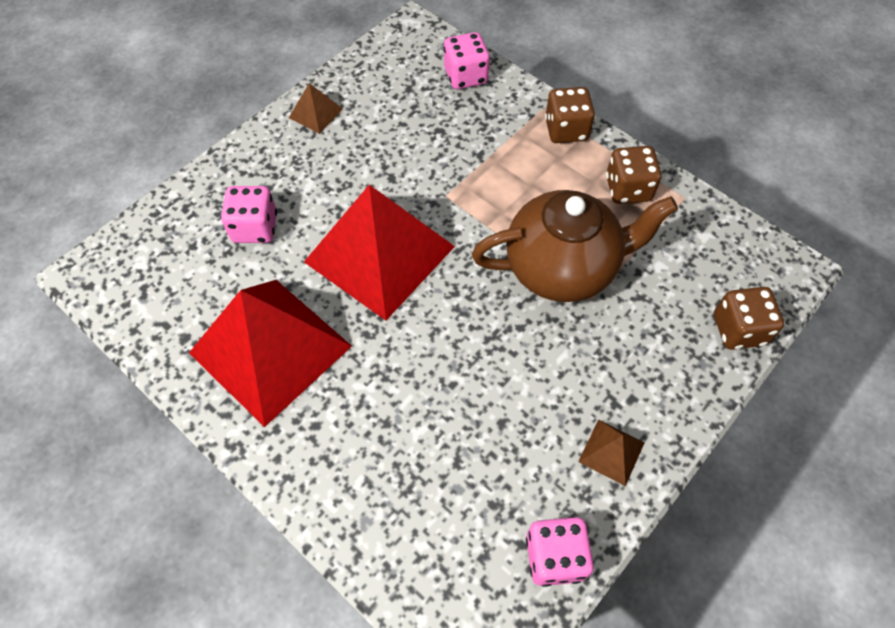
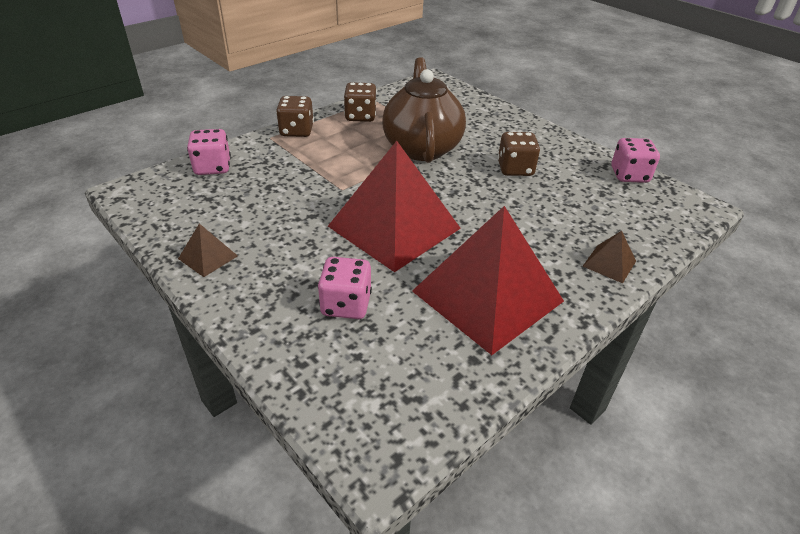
camera: 85 degrees left, 20 degrees down
(611, 452) = (558, 148): brown pyramid -> brown pyramid (609, 263)
(738, 329) = (473, 99): brown dice -> brown dice (515, 169)

